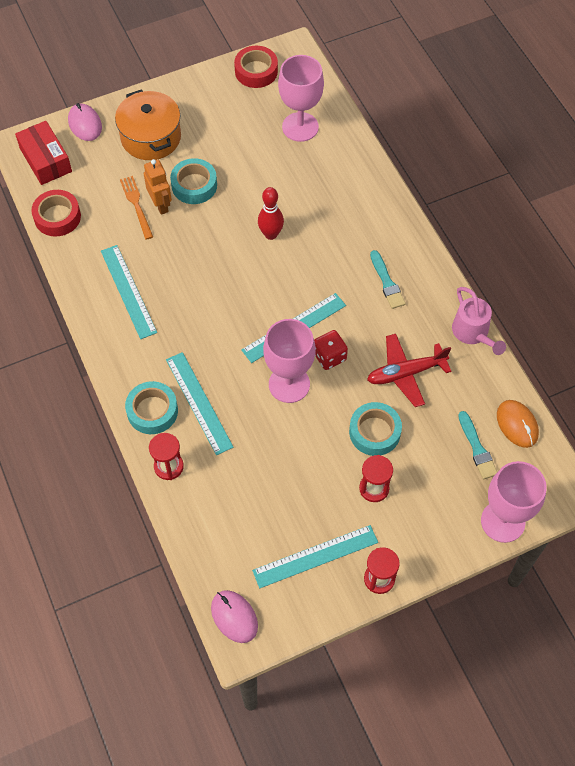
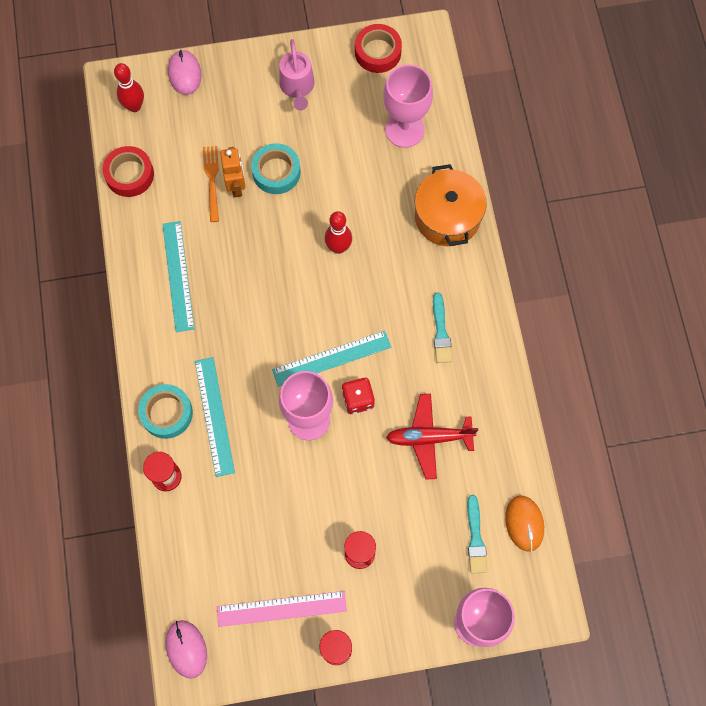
camera: 15 degrees right, 10 degrees up
(45, 160) = (134, 106): red box -> red bowling pin
(151, 137) = (247, 105): orange pot -> orange pot (447, 217)
(315, 556) = (281, 608): turquoise ruler -> pink ruler
(374, 432) = (378, 493): turquoise tape -> none
(473, 333) = (511, 412): pink watering can -> pink watering can (297, 88)

